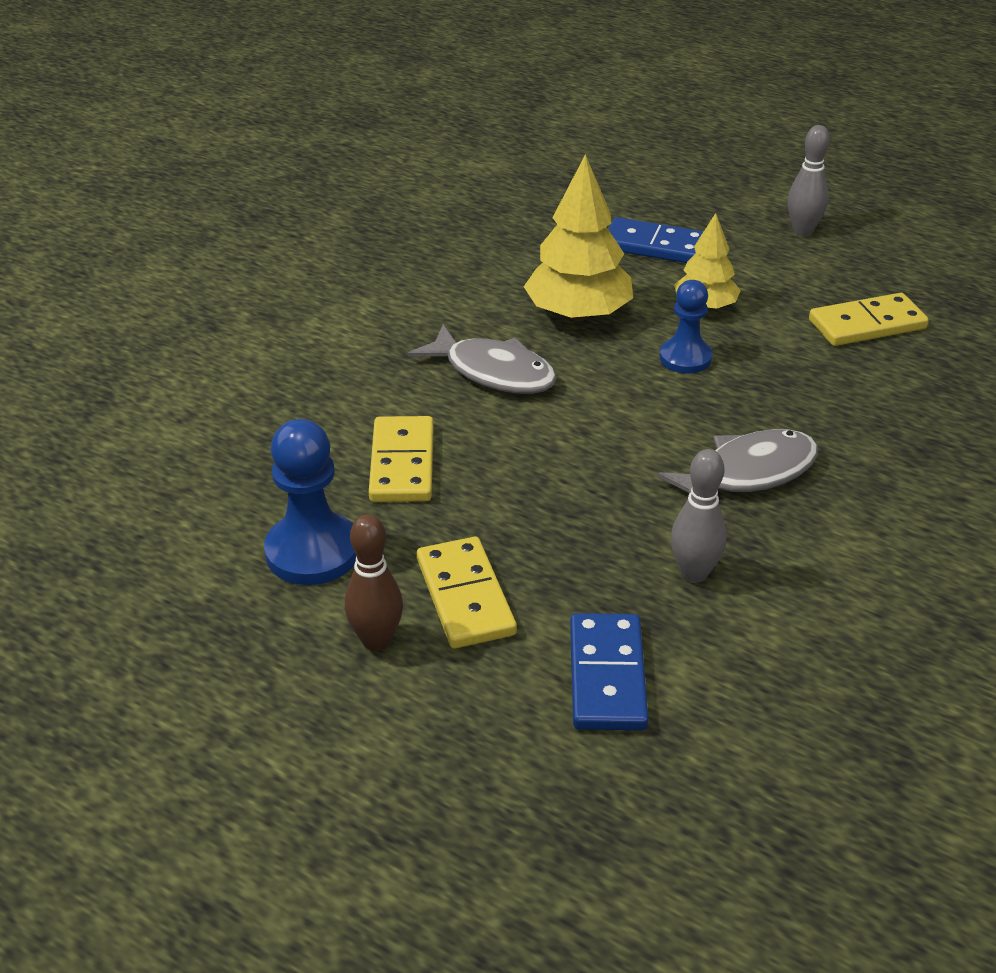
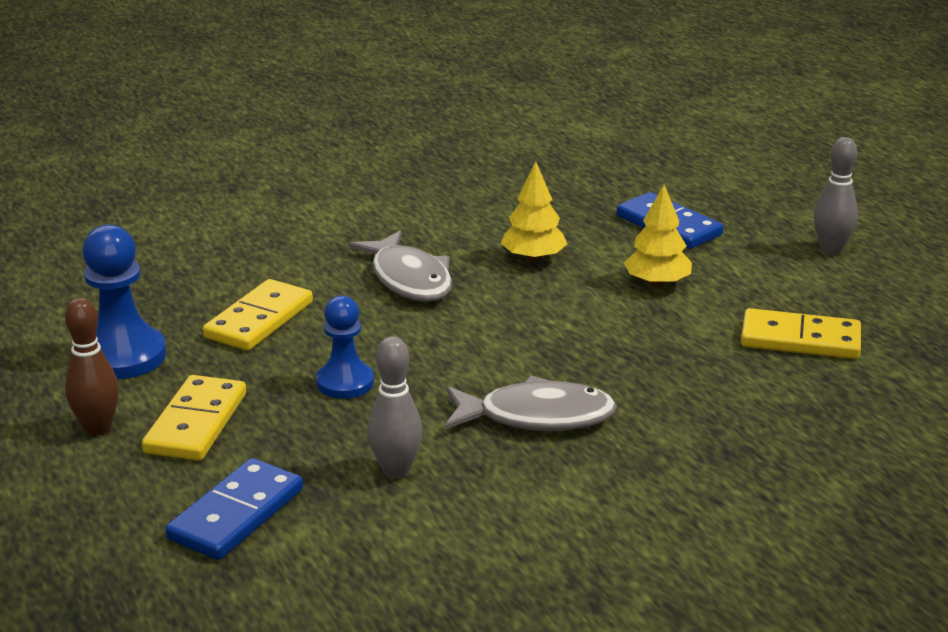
camera: 30 degrees right, 10 degrees down
(578, 314) = (533, 258): yellow tree -> yellow tree, size x0.61
(685, 358) = (589, 316): blue pawn -> blue pawn (345, 382)

